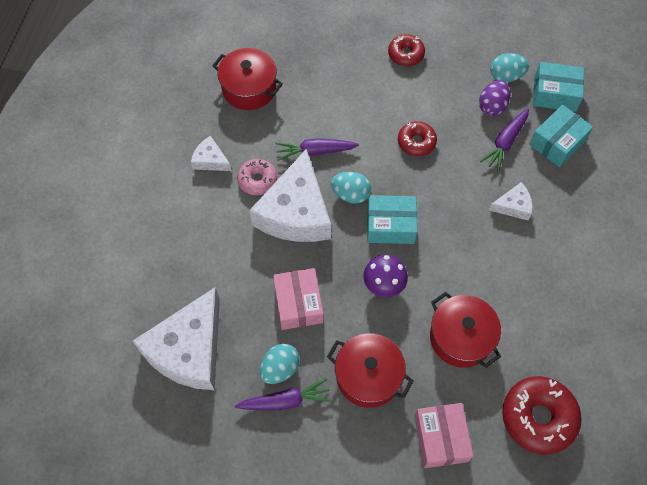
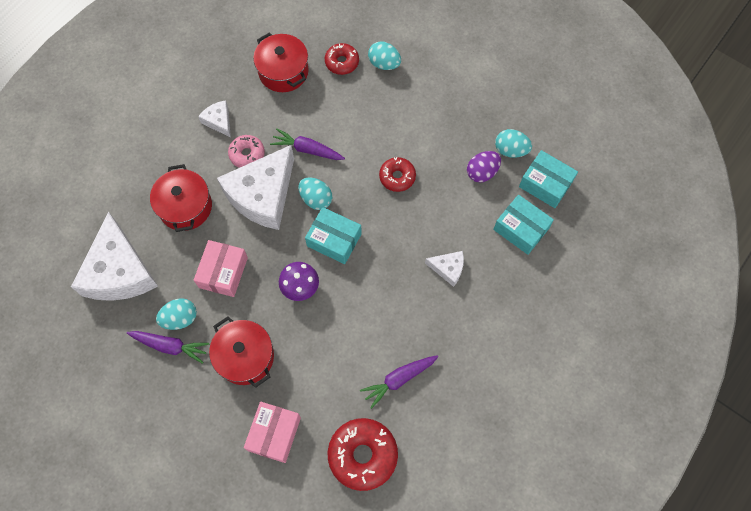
camera: 25 degrees right, 5 degrees up
(189, 350) = (119, 271): white cheese -> white cheese turned 60 degrees counterclockwise
(343, 44) = (384, 64): none -> turquoise egg
(406, 54) = (433, 94): red donut -> red donut (342, 62)
(461, 337) = (337, 360): red pot -> red pot (185, 207)
(505, 142) = (475, 209): purple carrot -> purple carrot (399, 379)
(557, 142) = (521, 229): turquoise box -> turquoise box turned 60 degrees clockwise

